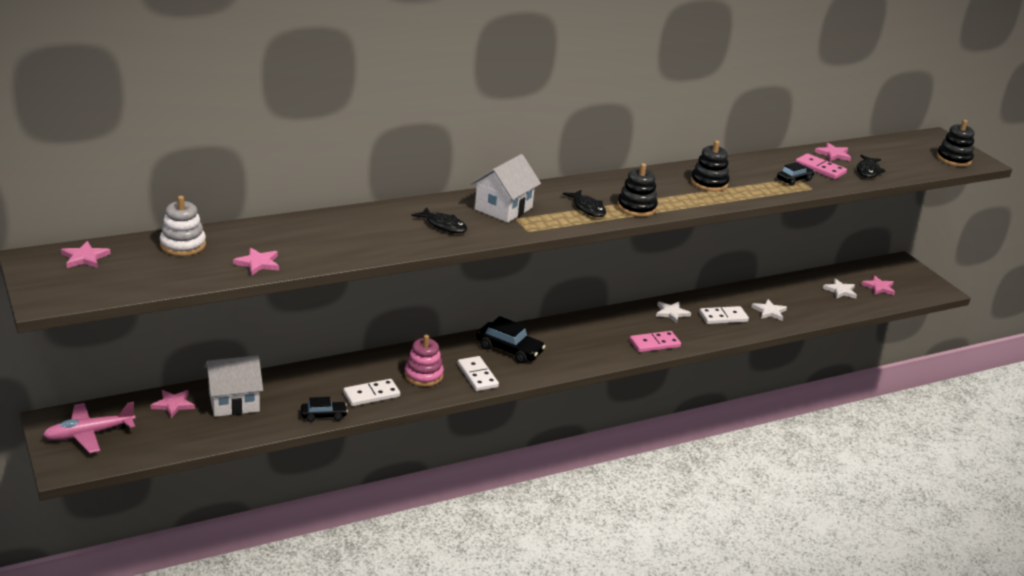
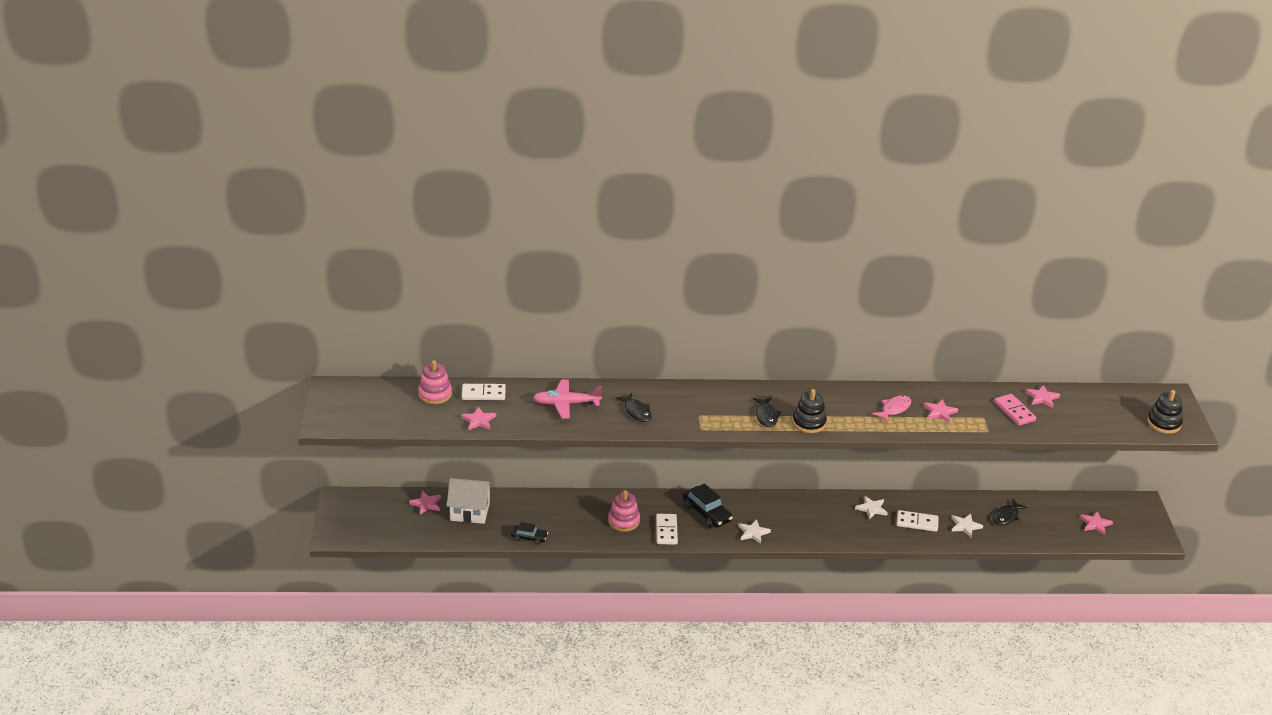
camera: 25 degrees right, 5 degrees up
(84, 258) = (364, 393): pink star -> pink star (940, 412)
(89, 434) = (359, 514): pink plane -> pink plane (566, 404)
(183, 245) = (435, 394): white stacking toy -> pink stacking toy
(371, 395) = (574, 528): white domino -> white domino (483, 394)
(503, 209) = (695, 404): white house -> none
(654, 344) = (835, 534): pink domino -> none
(709, 183) = (894, 409): black stacking toy -> pink fish
(794, 180) = (978, 419): black car -> none
(840, 291) = (1052, 519): white star -> white star (753, 533)
(868, 171) = (1061, 422): black fish -> black fish (1006, 516)

